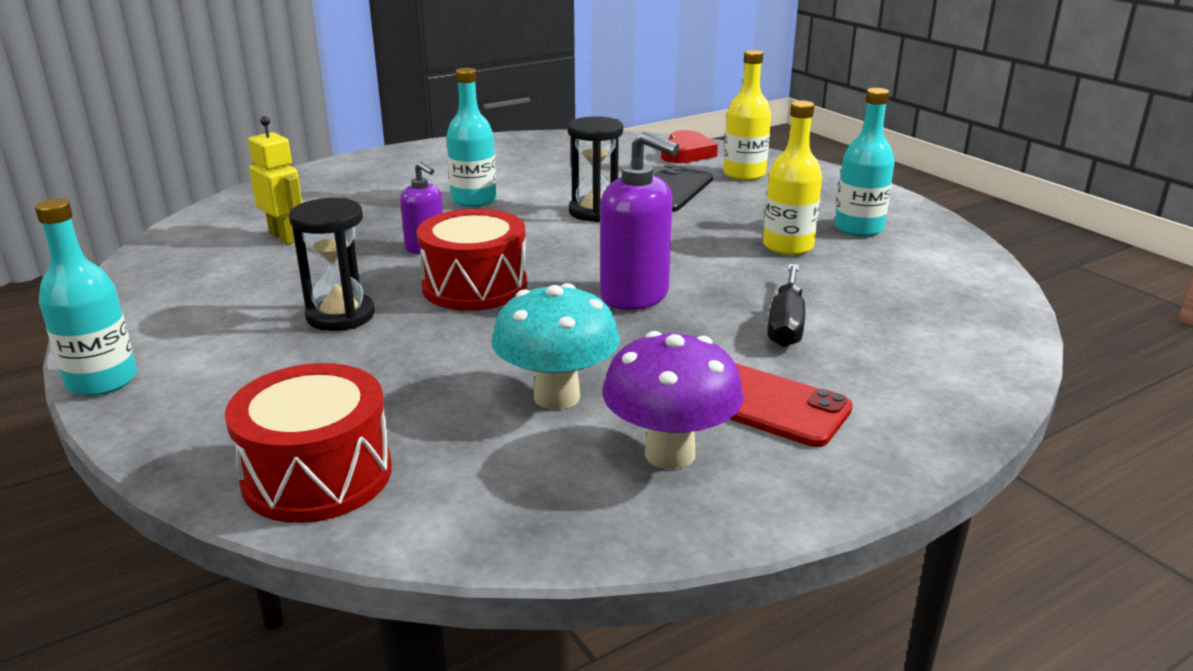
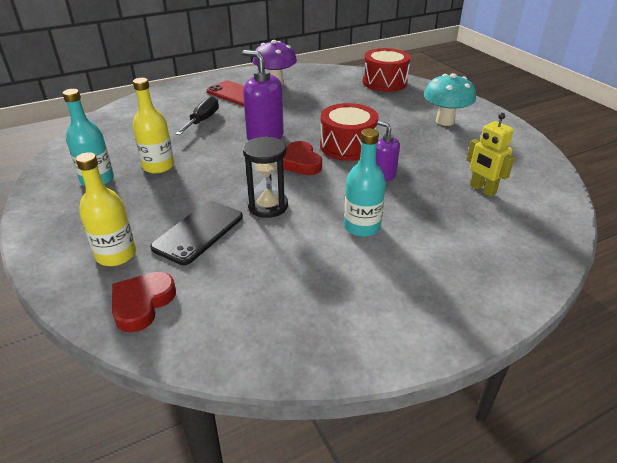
camera: 175 degrees left, 10 degrees up
(102, 381) = (487, 110): turquoise bottle -> none
(340, 316) = (409, 133): black hourglass -> none
(557, 397) = (309, 98): turquoise mushroom -> turquoise mushroom (445, 121)
(559, 259) = (300, 162): none -> red heart

